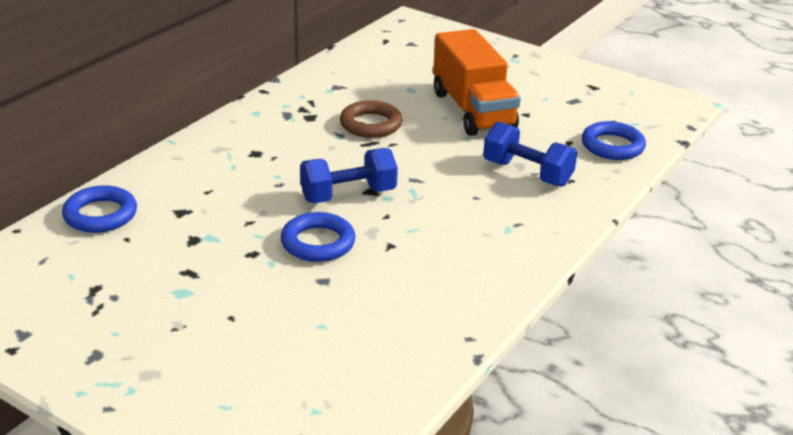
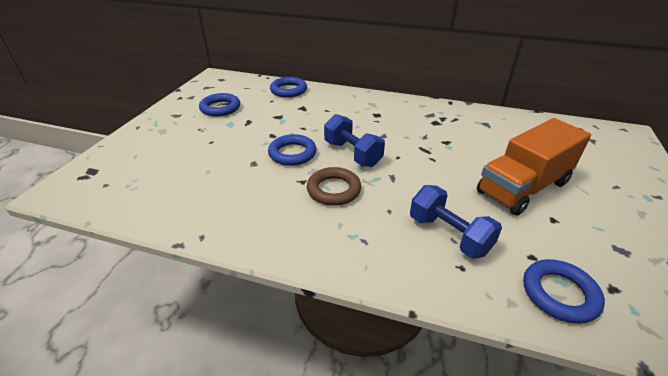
camera: 75 degrees right, 5 degrees up
(109, 298) = (220, 108): none -> blue ring
(370, 124) = (449, 145): brown ring -> brown ring (334, 190)
(527, 173) = (449, 235): blue dumbbell -> blue dumbbell turned 60 degrees counterclockwise

